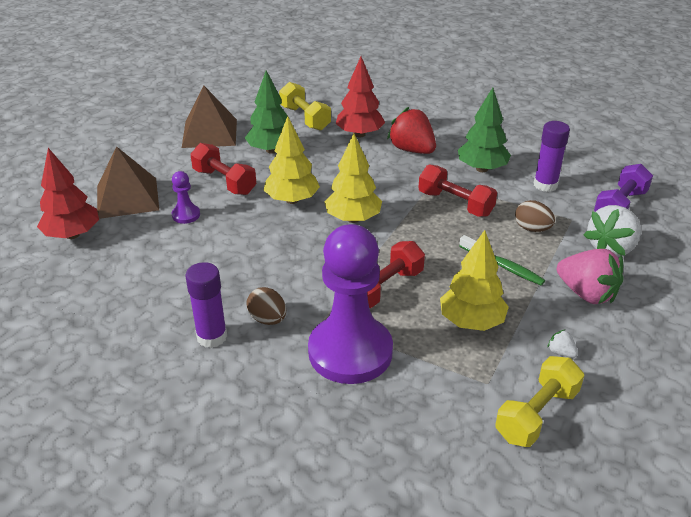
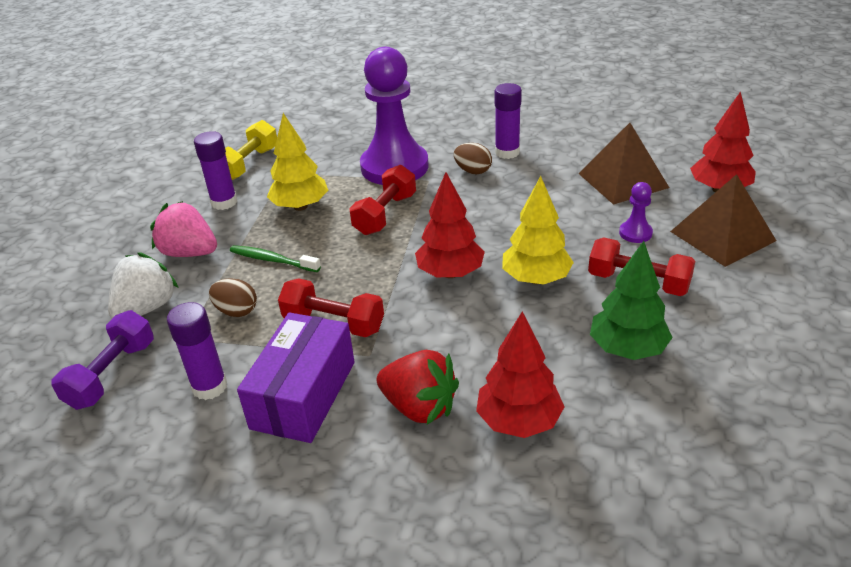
camera: 165 degrees right, 0 degrees up
(210, 133) = (749, 358): brown pyramid -> brown pyramid (623, 180)
(305, 118) = (635, 437): yellow dumbbell -> none
(353, 219) = (450, 273): yellow tree -> red tree
(482, 169) = (303, 394): green tree -> purple box
(561, 352) = (224, 202): white strawberry -> purple glue stick

